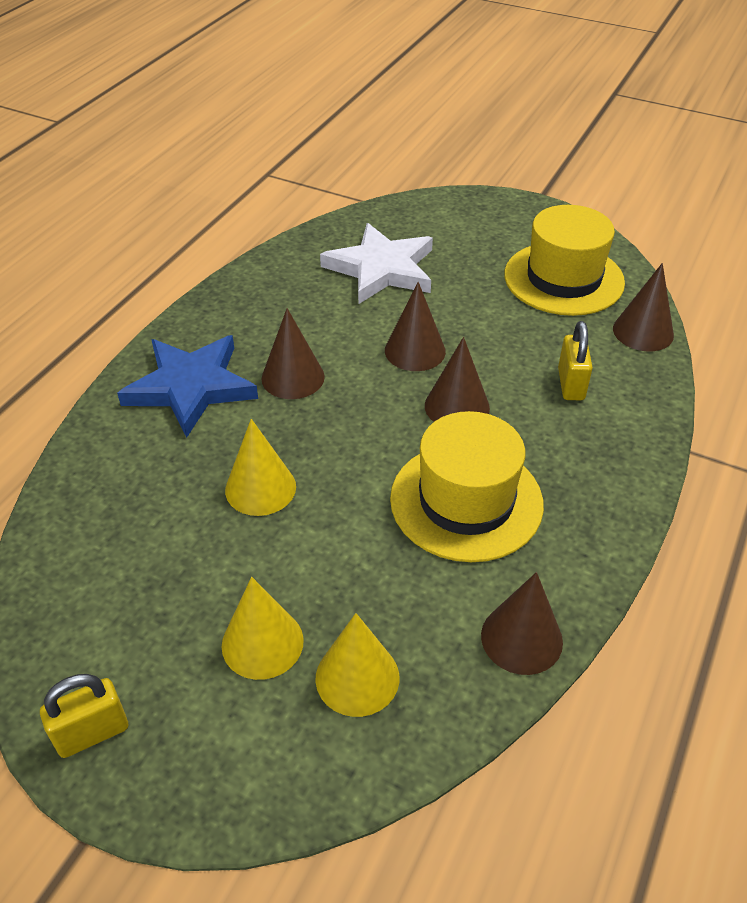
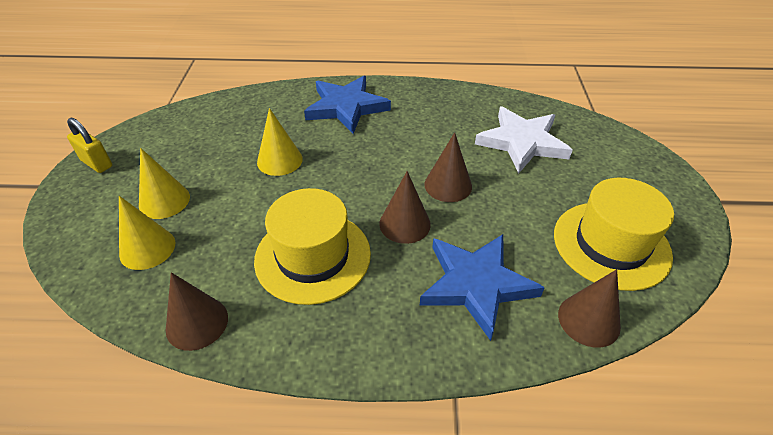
camera: 65 degrees right, 0 degrees up
(293, 377) = (381, 141): brown cone -> none
(571, 384) = (476, 284): yellow padlock -> blue star

